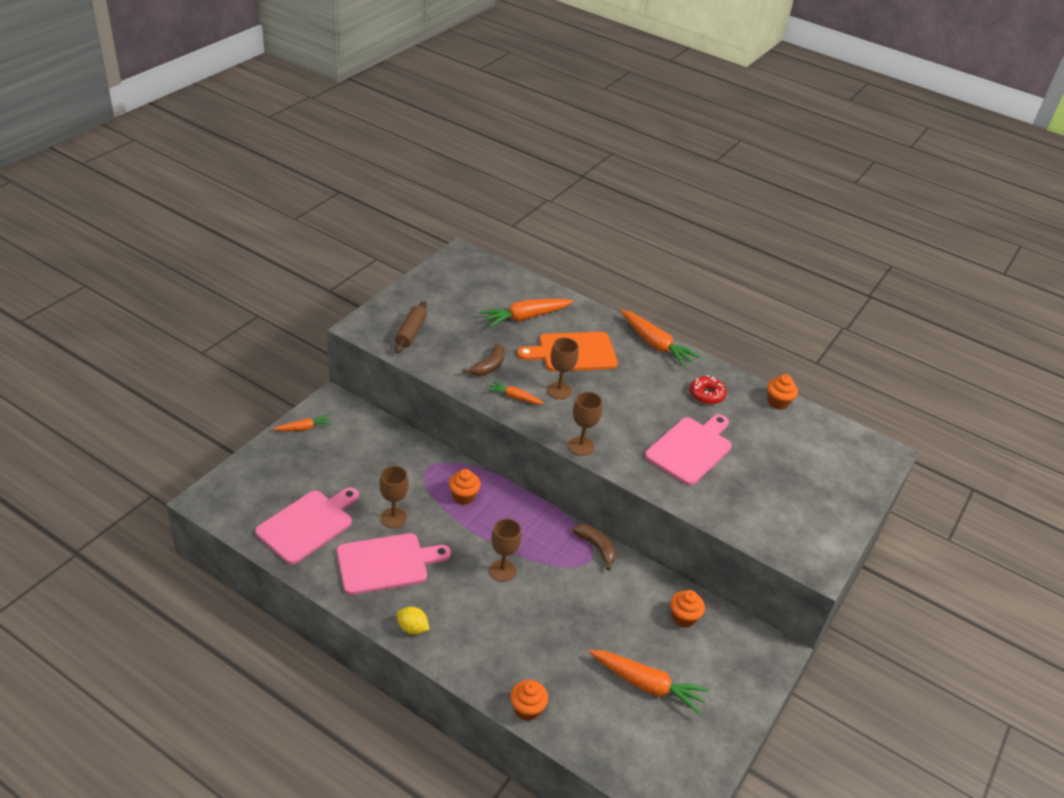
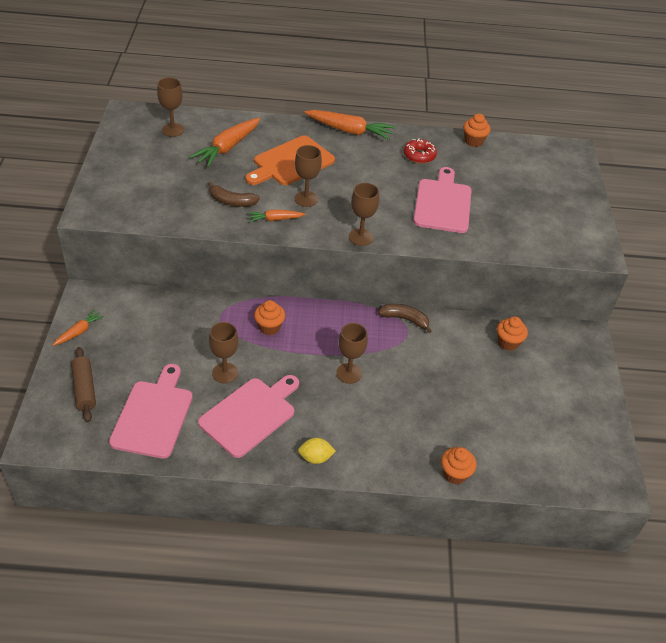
camera: 30 degrees left, 5 degrees up
(411, 332) = (138, 199): brown rolling pin -> brown rolling pin (84, 389)
(489, 366) = (231, 201): brown banana -> brown banana turned 105 degrees clockwise
(490, 283) = (173, 130): none -> brown goblet
(647, 685) = (523, 407): orange carrot -> none

